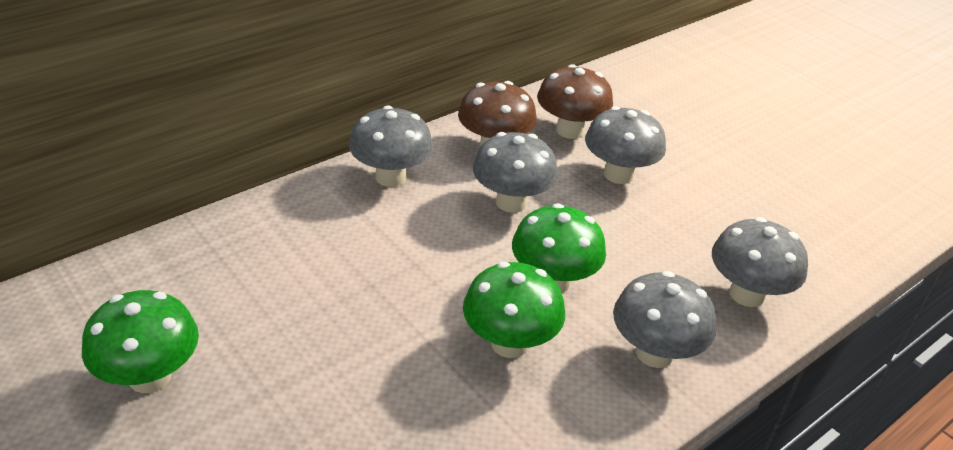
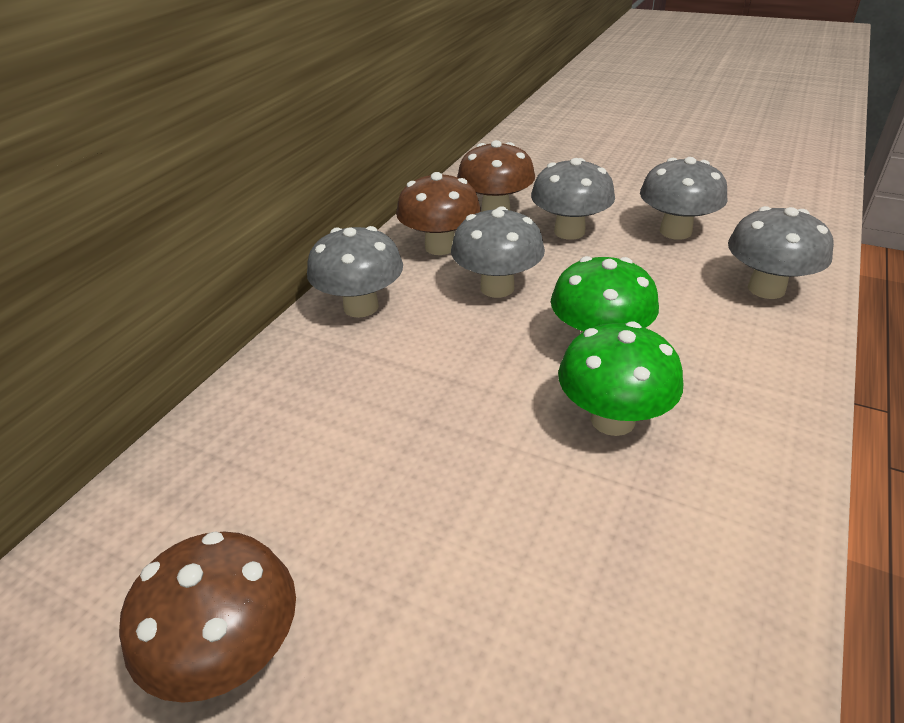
camera: 20 degrees left, 0 degrees up
(150, 377) = (232, 654): green mushroom -> brown mushroom
(654, 353) = (746, 371): grey mushroom -> grey mushroom (675, 231)

